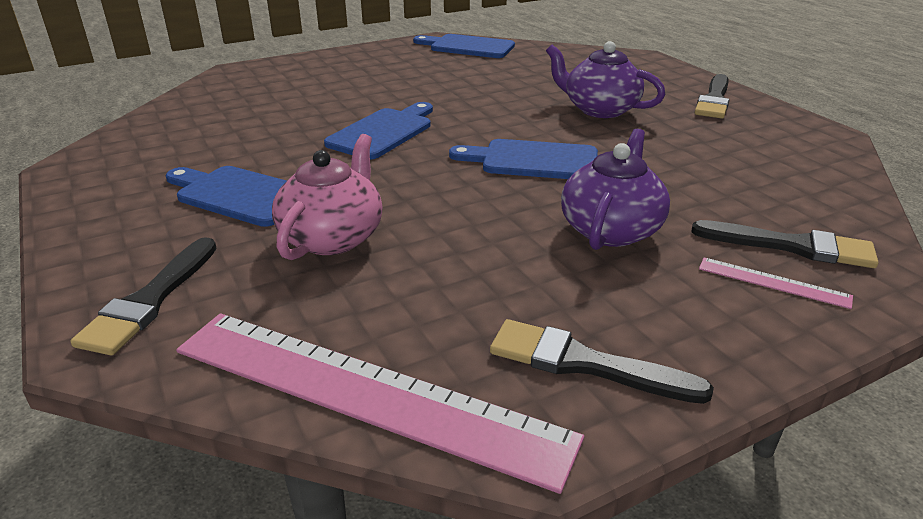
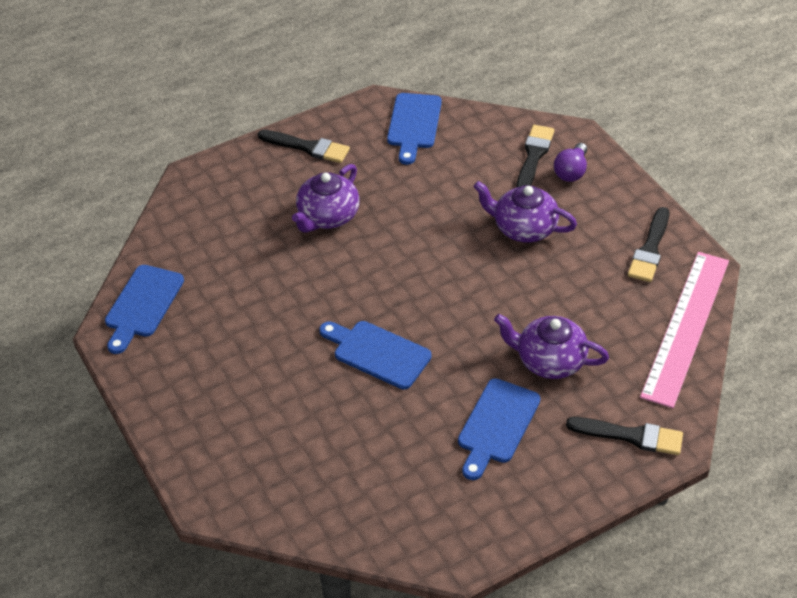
camera: 90 degrees left, 15 degrees up
(333, 237) = (549, 361): pink teapot -> purple teapot
(532, 160) = (428, 261): blue cutting board -> blue cutting board (414, 124)
(773, 282) = (571, 171): pink ruler -> purple light bulb

